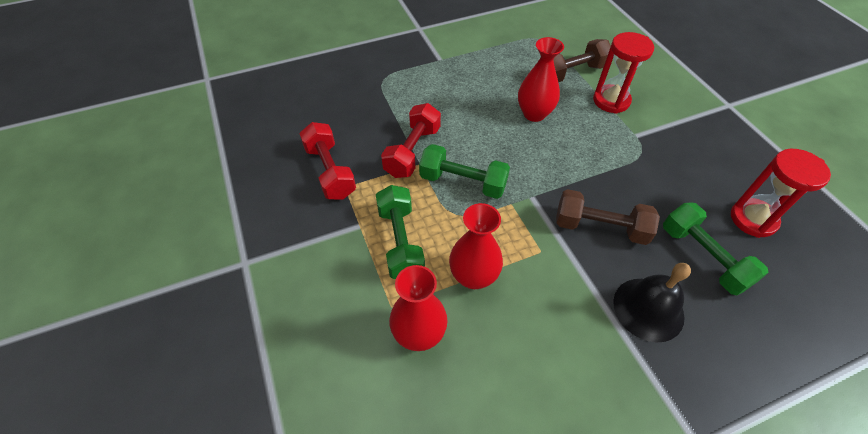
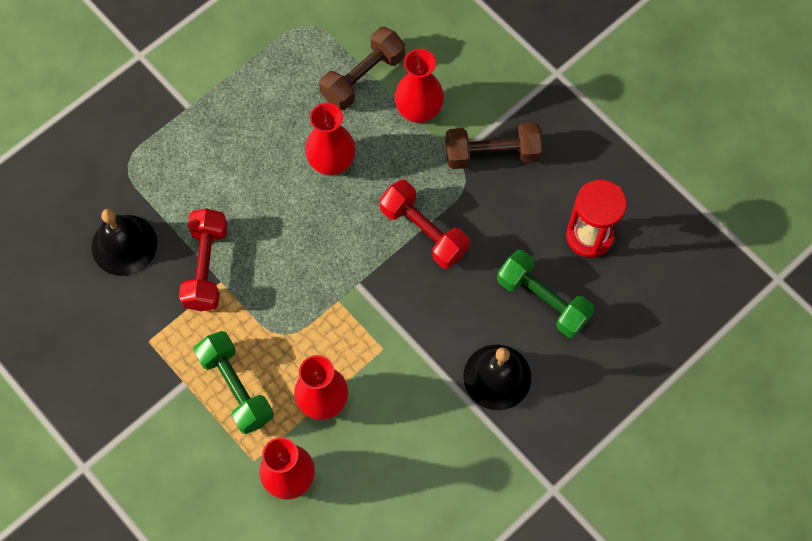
camera: 20 degrees left, 15 degrees up
(330, 171) = (122, 326): red dumbbell -> red dumbbell (423, 231)
(358, 122) = (124, 245): none -> black bell
(463, 182) = (277, 290): green dumbbell -> none
(600, 227) = (436, 299): brown dumbbell -> brown dumbbell (492, 154)
(611, 101) = (419, 111): red hourglass -> red vase

